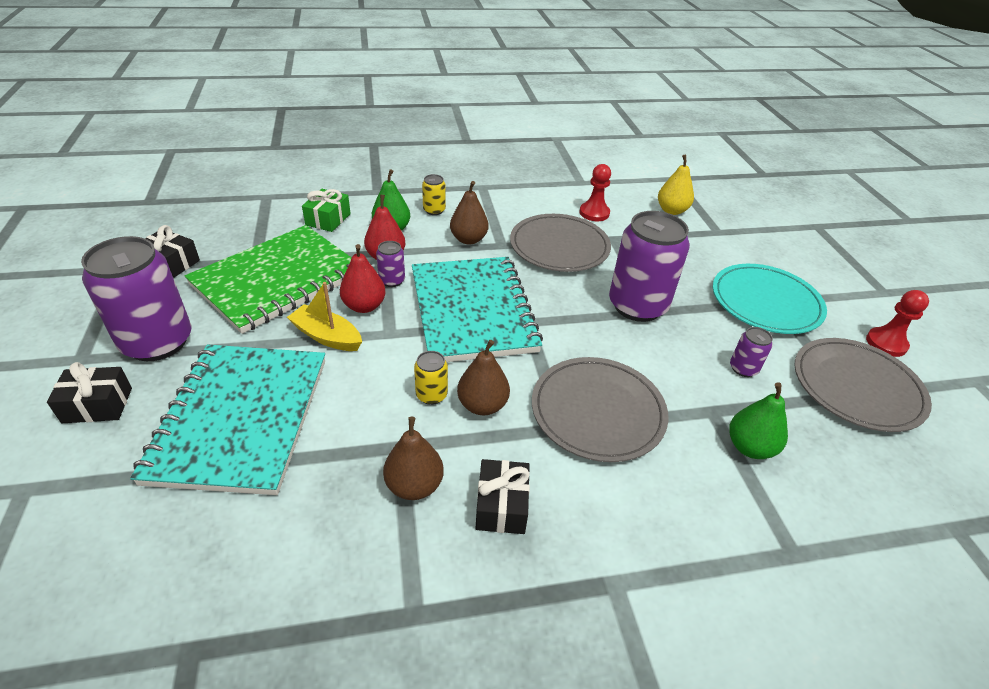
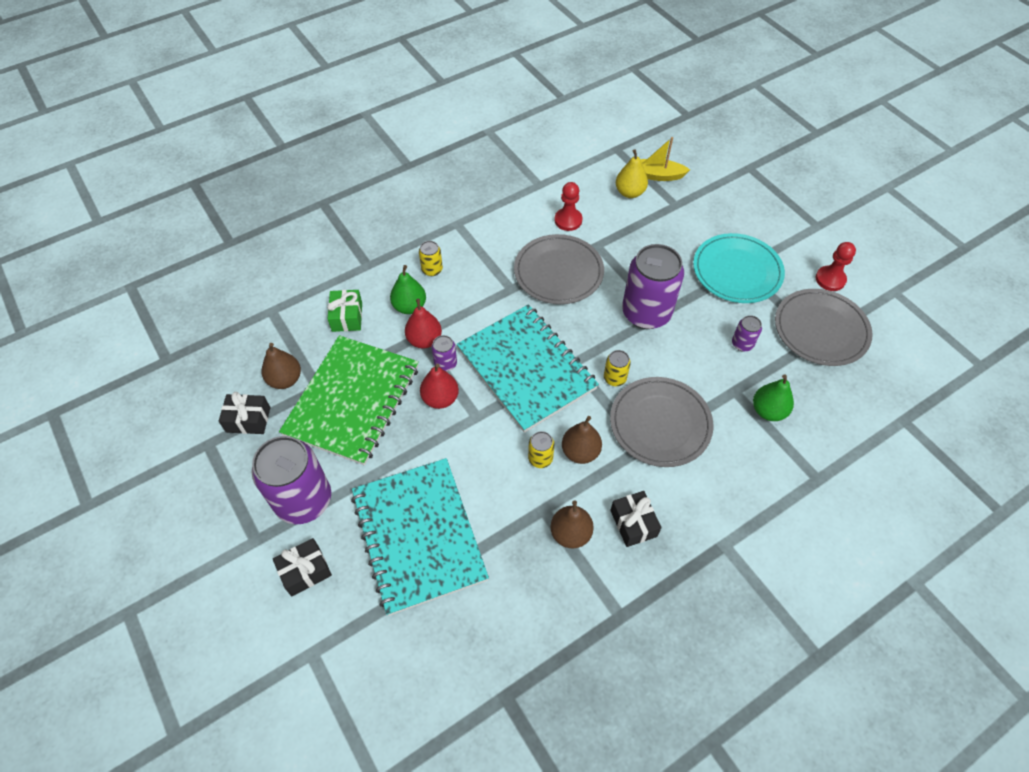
camera: 20 degrees left, 15 degrees up
(327, 336) = (431, 439): yellow boat -> yellow boat (657, 175)
(468, 239) = (481, 293): brown pear -> brown pear (285, 379)
(567, 350) = (614, 378): none -> yellow can

